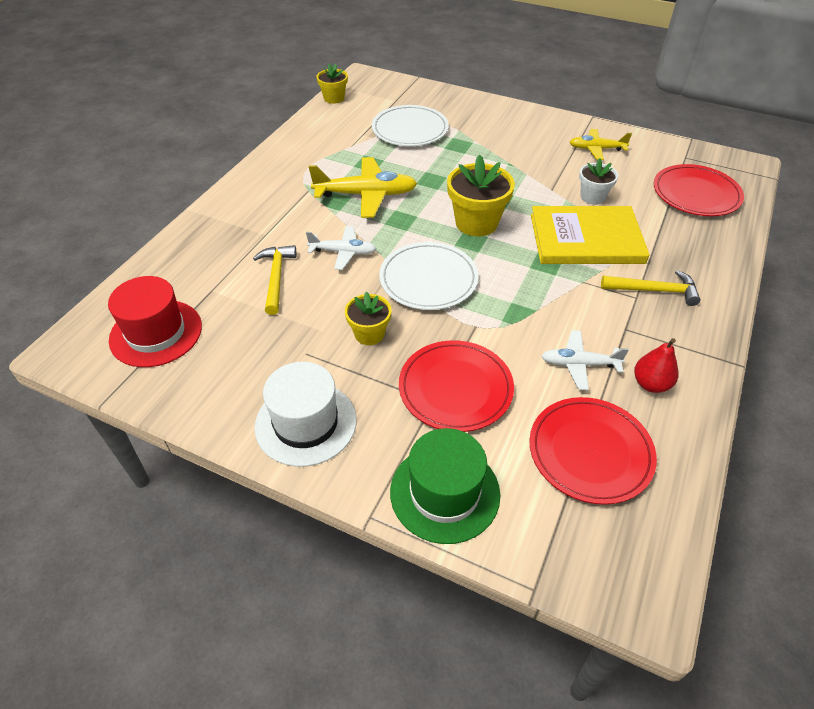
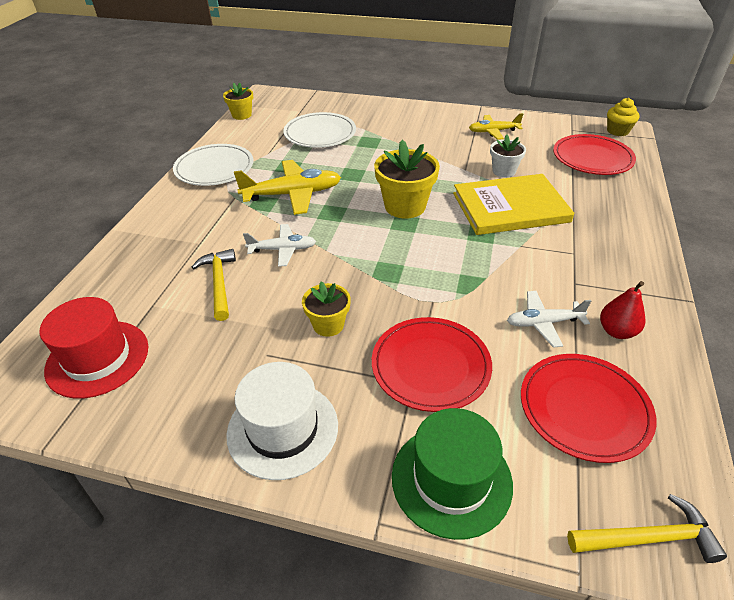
camera: 10 degrees left, 5 degrees down
(428, 279) = (373, 264): white plate -> white plate (214, 168)
(654, 290) = (588, 245): yellow hammer -> yellow hammer (648, 538)
(737, 165) = (617, 131): none -> yellow cupcake

